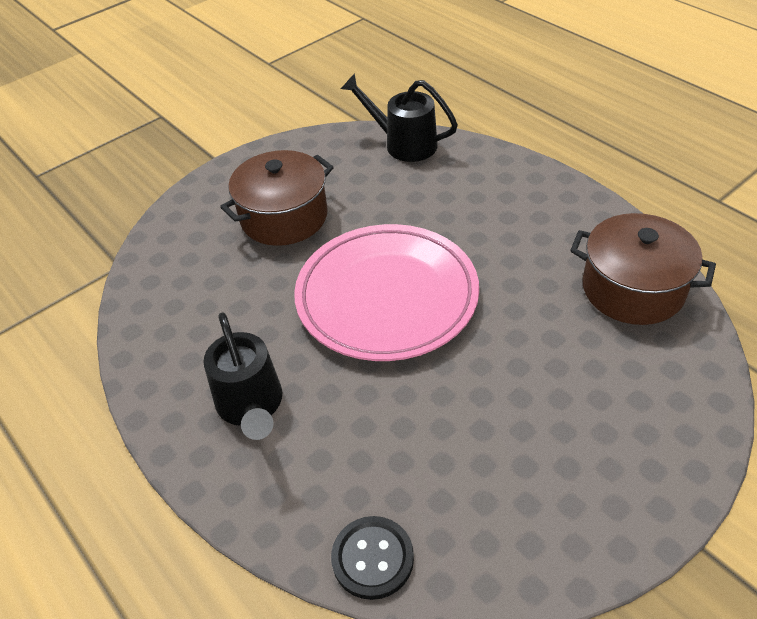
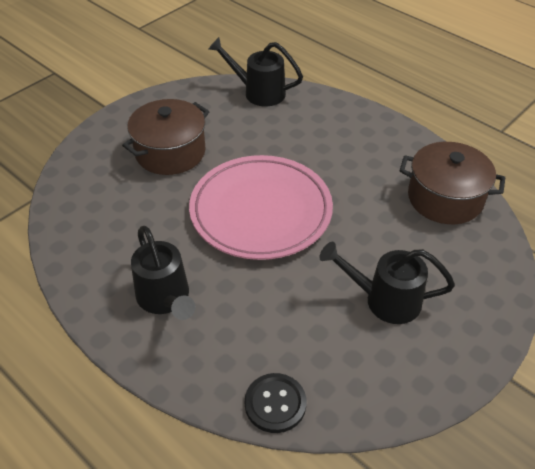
camera: 10 degrees left, 0 degrees up
(535, 424) = (384, 300): none -> black watering can

